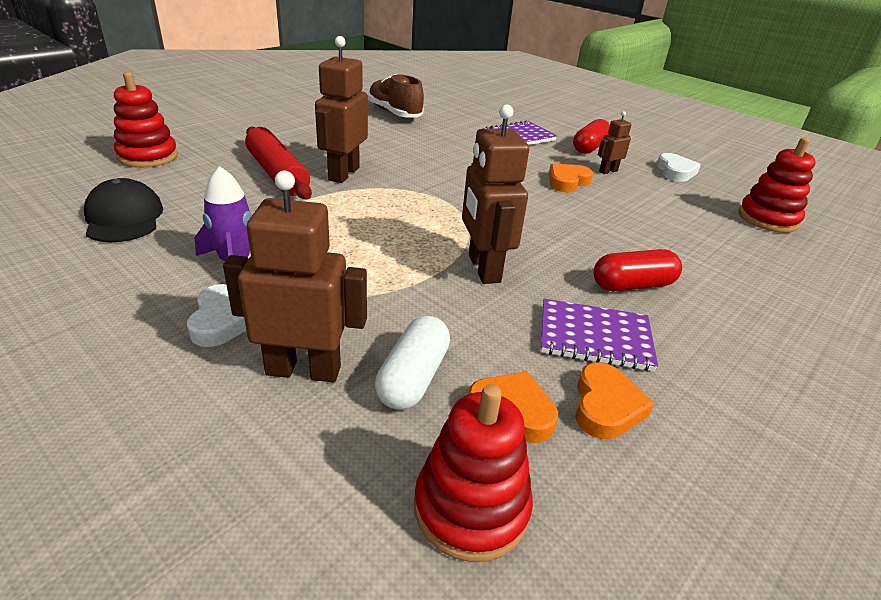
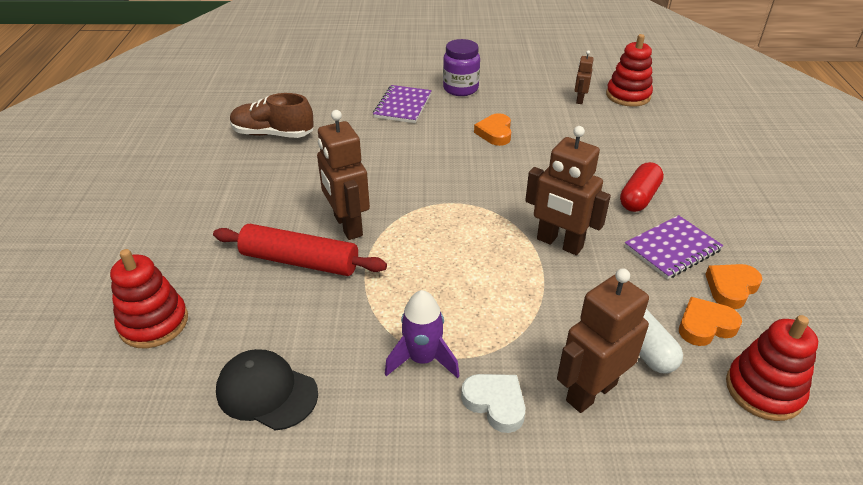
camera: 40 degrees left, 5 degrees up
(589, 147) = (460, 89): red capsule -> purple jar
(606, 406) = (731, 288): orange heart -> orange heart turned 105 degrees counterclockwise
(608, 171) = (502, 106): brown robot -> brown robot (579, 99)
(675, 172) = (537, 82): white heart -> none

